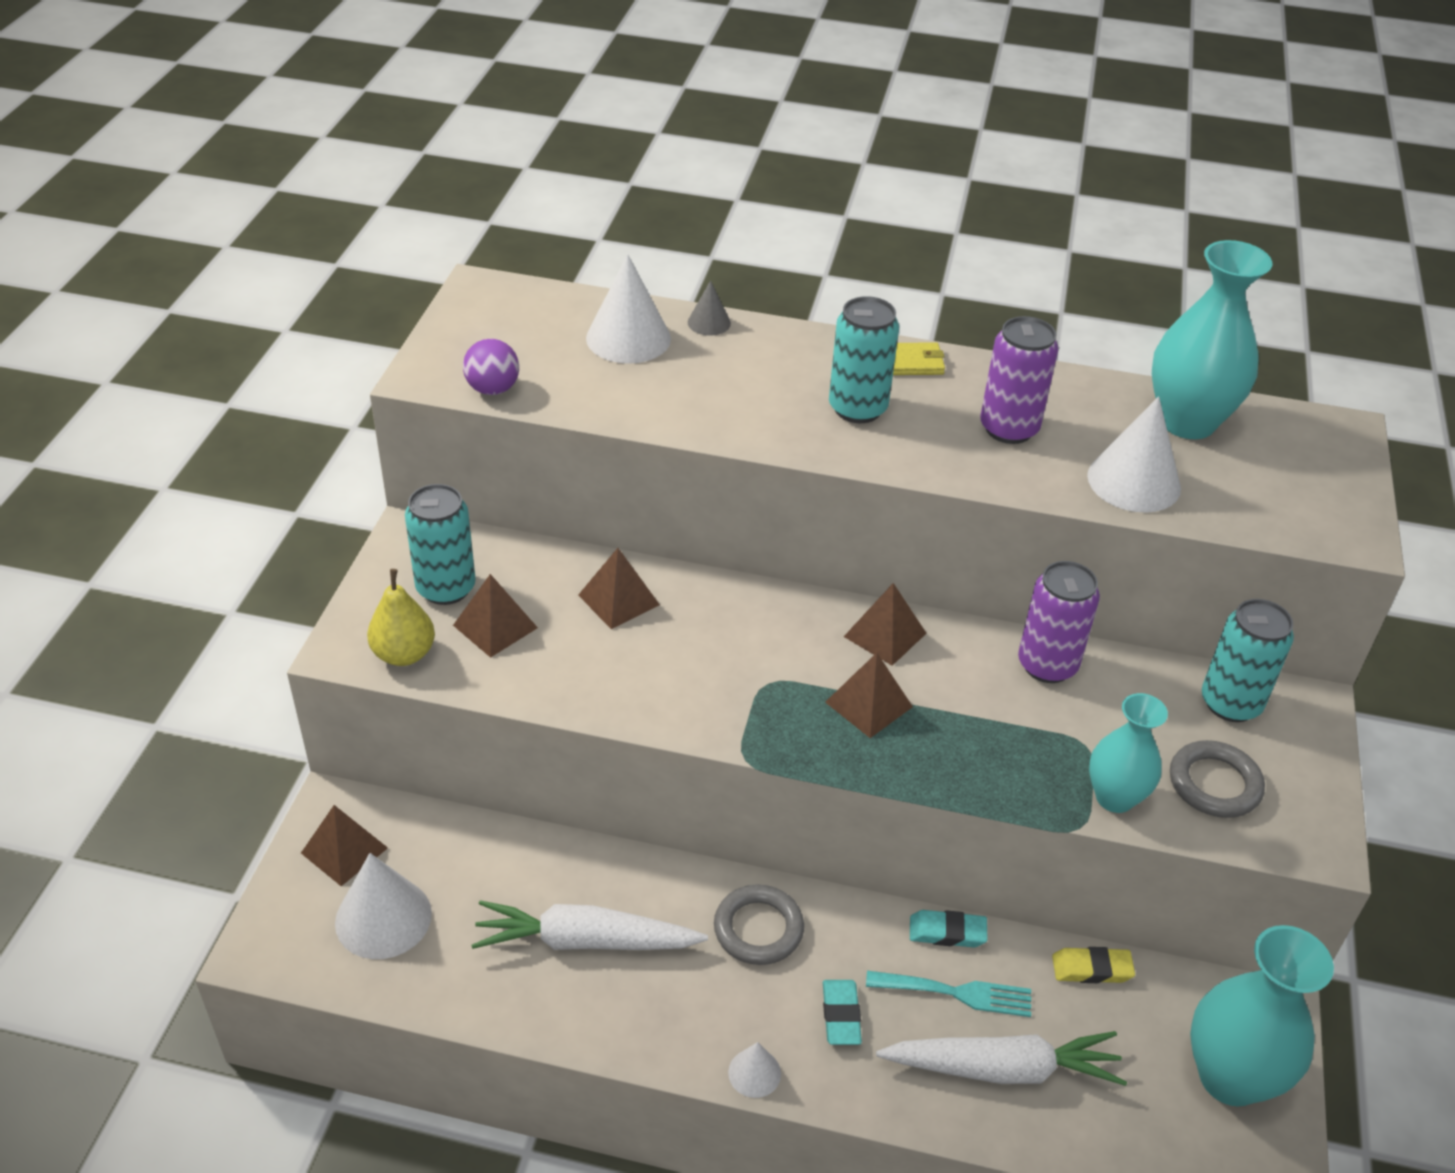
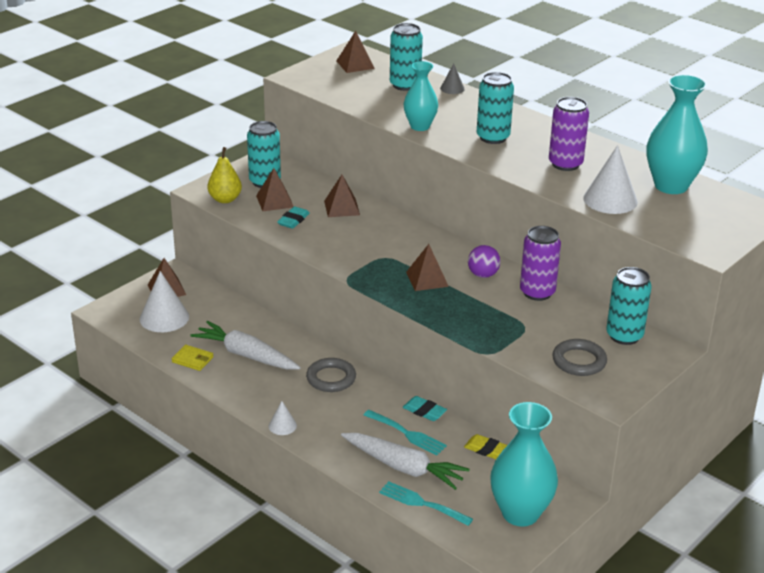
camera: 30 degrees right, 10 degrees down
(493, 389) = (320, 88): purple ball -> purple ball (483, 275)
(628, 338) = (405, 85): white cone -> turquoise can
(841, 1015) = (342, 421): turquoise eraser -> turquoise eraser (293, 220)
(885, 635) = (462, 257): brown pyramid -> brown pyramid (355, 64)
(913, 362) = (543, 127): yellow wallet -> yellow wallet (192, 359)
(1083, 1133) = (421, 503): none -> turquoise fork
(1114, 797) = (518, 349): turquoise vase -> turquoise vase (420, 126)

